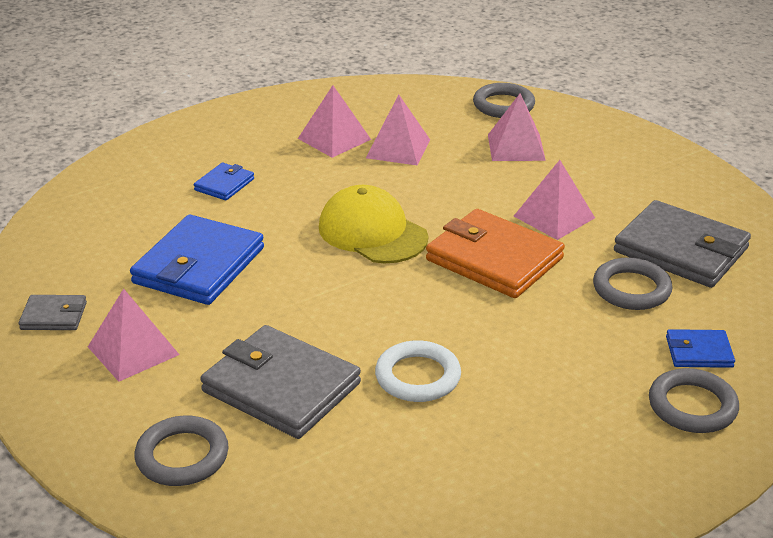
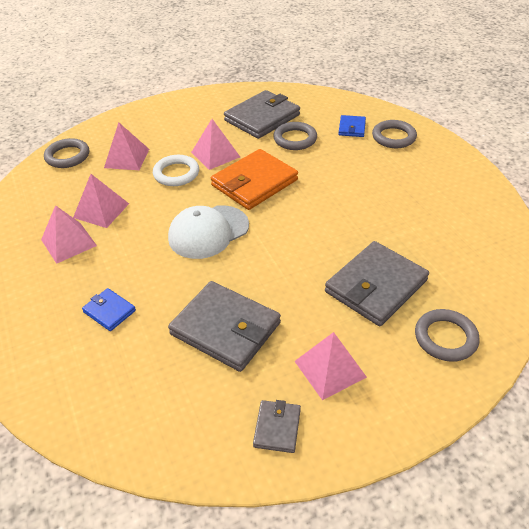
camera: 80 degrees left, 10 degrees up
(199, 265) = (225, 329): blue wallet -> grey wallet
(372, 232) = (208, 232): yellow cap -> white cap
(418, 376) = (367, 225): white ring -> white ring (176, 173)

